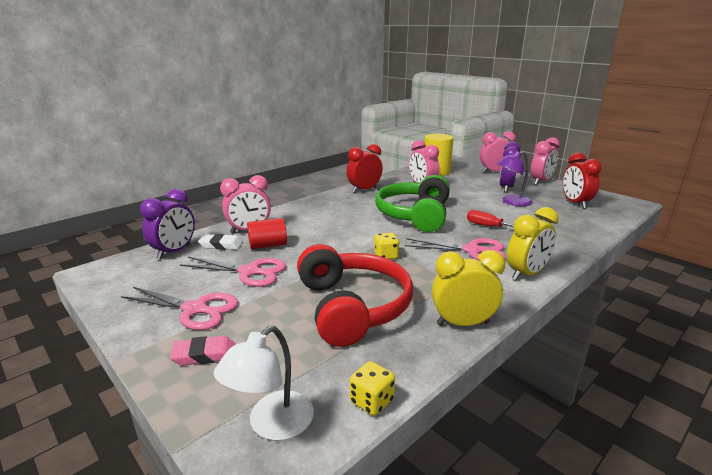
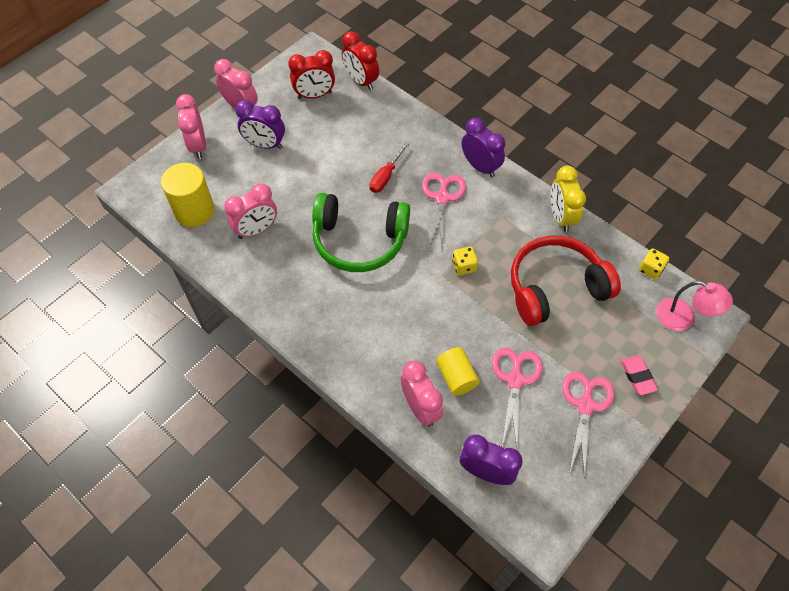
camera: 95 degrees left, 35 degrees up
(221, 245) = (462, 426): white eraser -> none
(268, 245) = (456, 377): red cylinder -> yellow cylinder
(271, 424) = (683, 318): white lamp -> pink lamp
(364, 190) = (273, 296): red clock -> red clock (361, 81)
(511, 202) = (313, 147): purple lamp -> none
(526, 274) = (480, 167): yellow clock -> purple clock

